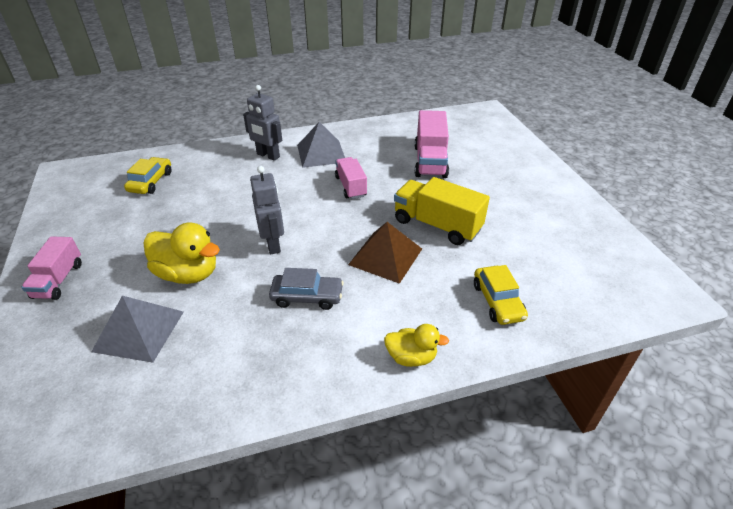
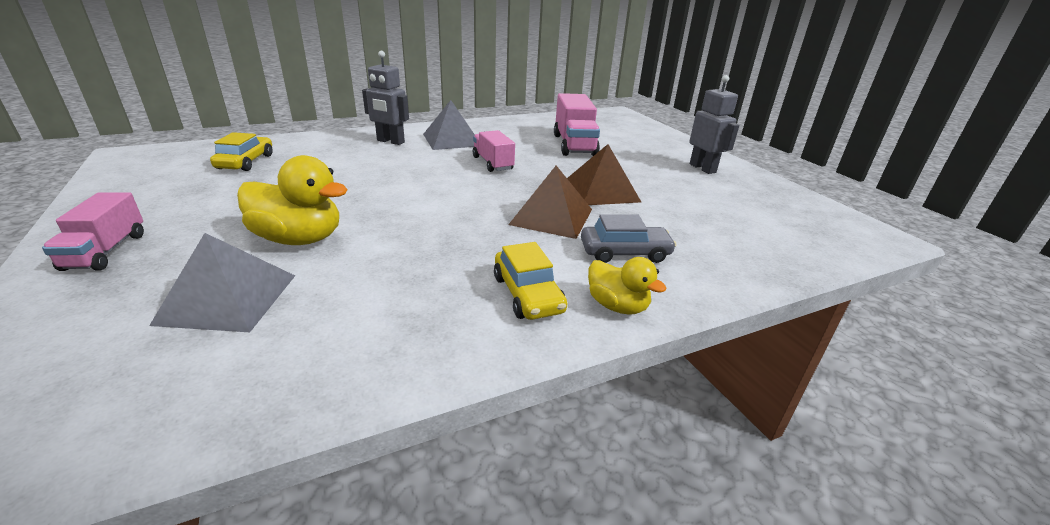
camera: 10 degrees left, 10 degrees down
(273, 244) = (410, 210): grey robot -> grey robot (702, 168)
(307, 297) = (464, 255): grey car -> grey car (624, 252)
(411, 357) = (617, 306): yellow duck -> yellow duck turned 45 degrees clockwise
(437, 225) = (601, 190): yellow truck -> brown pyramid
(498, 301) = (698, 250): yellow car -> yellow car (528, 294)

